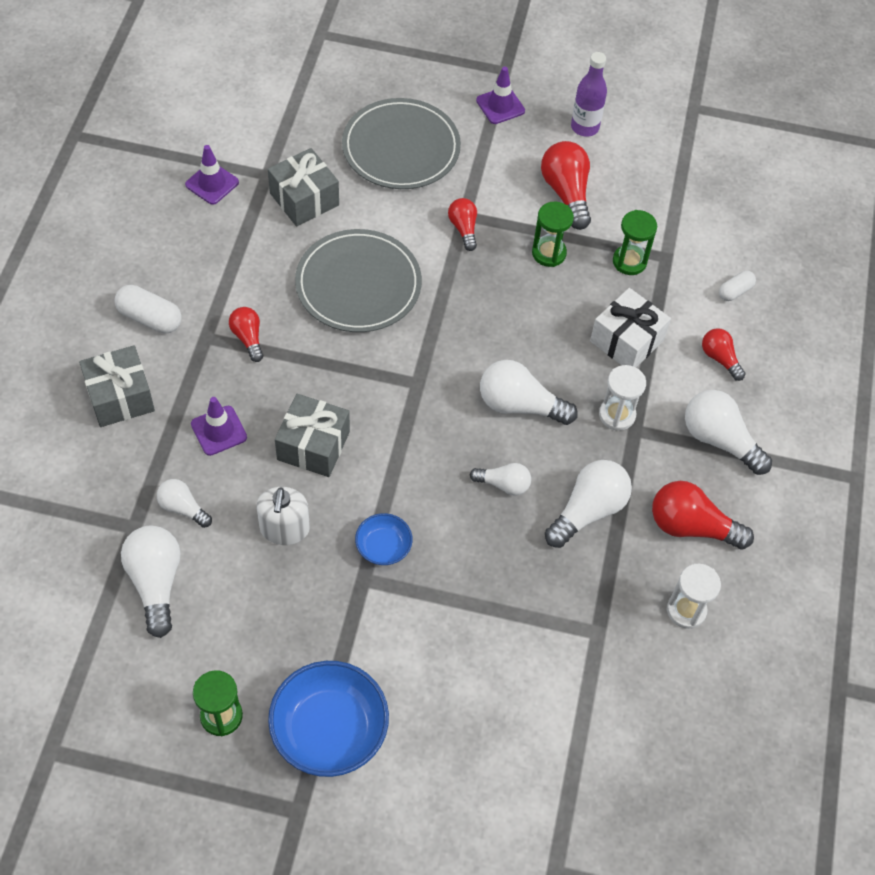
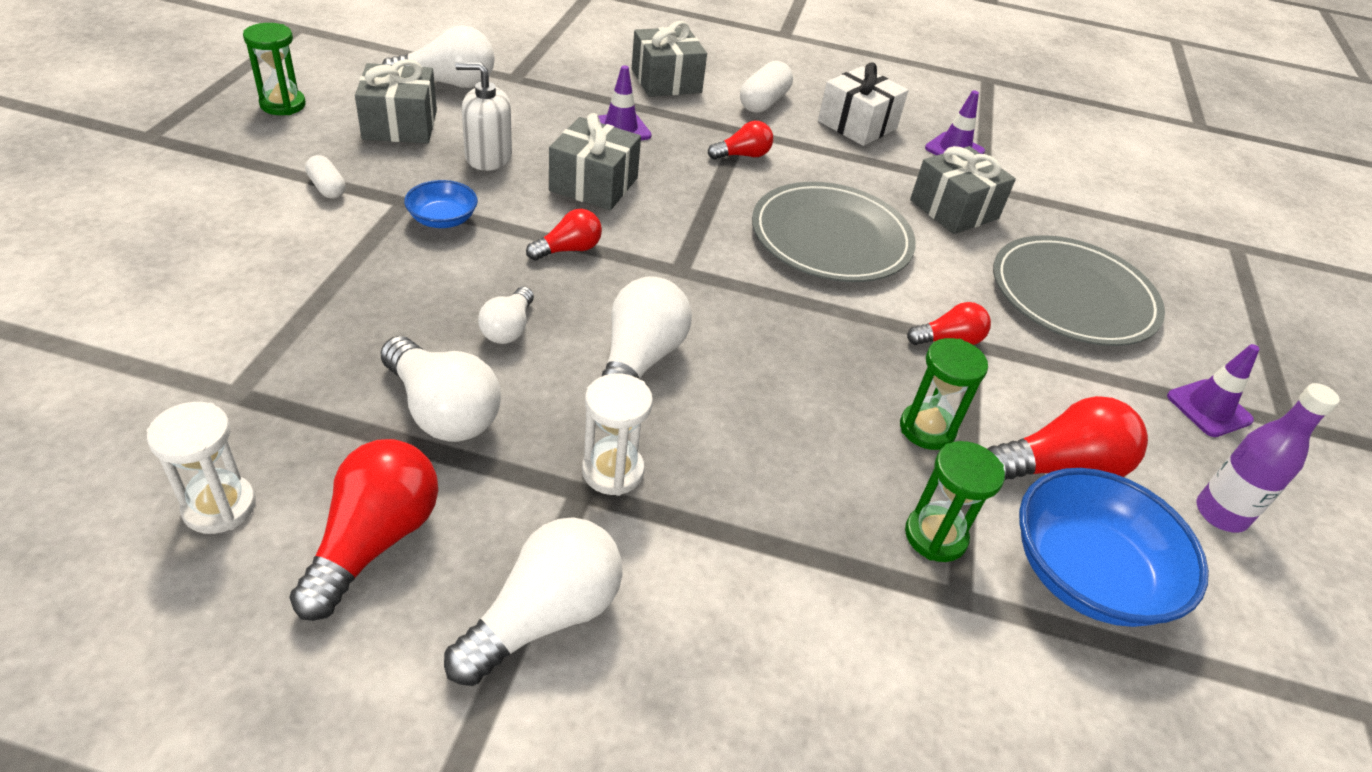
camera: 90 degrees right, 15 degrees down
(183, 508) = (529, 103): white light bulb -> none
(241, 608) = (400, 125): none -> grey gift
(329, 730) = (227, 162): blue bowl -> blue bowl (1087, 574)
(626, 341) = (763, 506): white gift -> white gift (857, 125)
(720, 358) = (730, 651): red light bulb -> red light bulb (568, 249)
(735, 291) = (900, 710): white capsule -> white capsule (327, 188)

